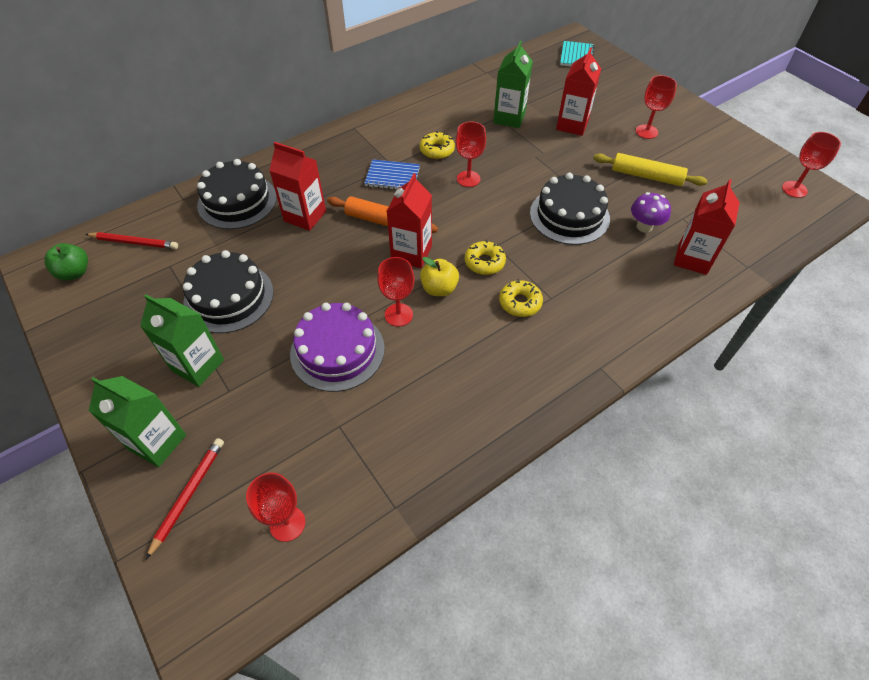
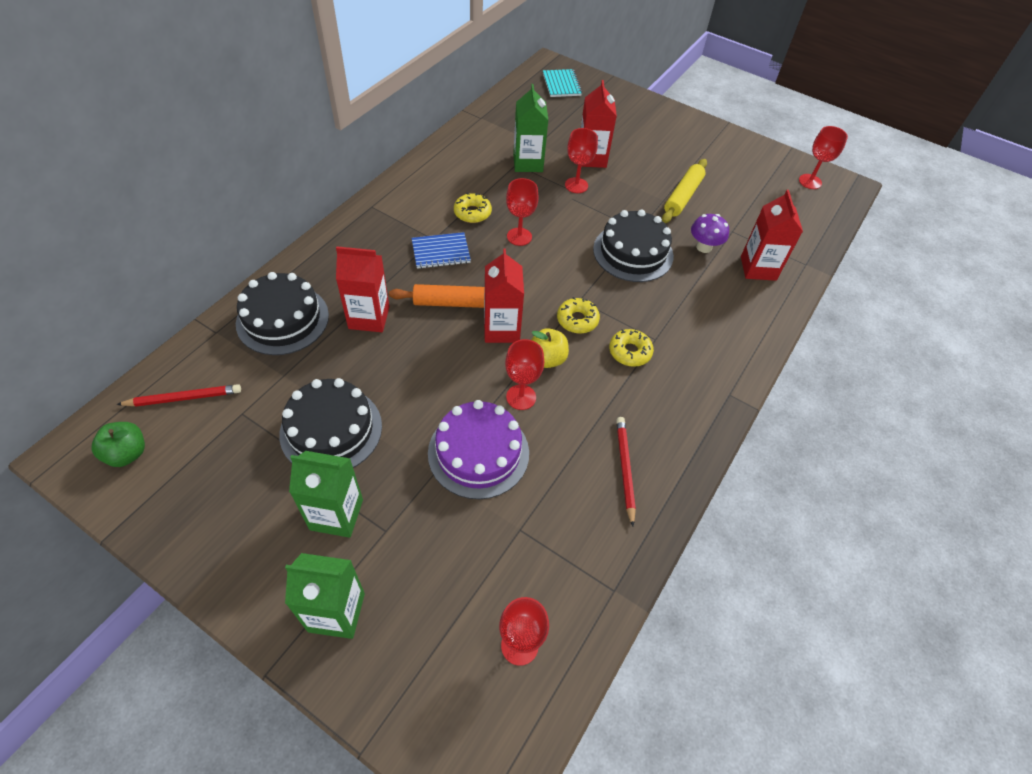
camera: 25 degrees left, 0 degrees up
(189, 494) = (401, 655): red pencil -> red pencil (624, 469)
(646, 131) = (662, 151): red goblet -> red goblet (576, 185)
(646, 176) = (682, 196): yellow rolling pin -> yellow rolling pin turned 60 degrees counterclockwise

